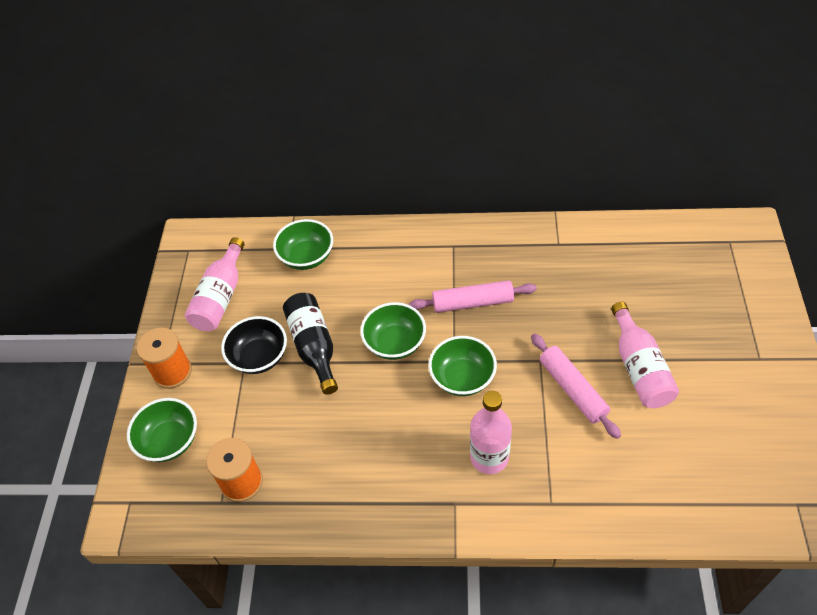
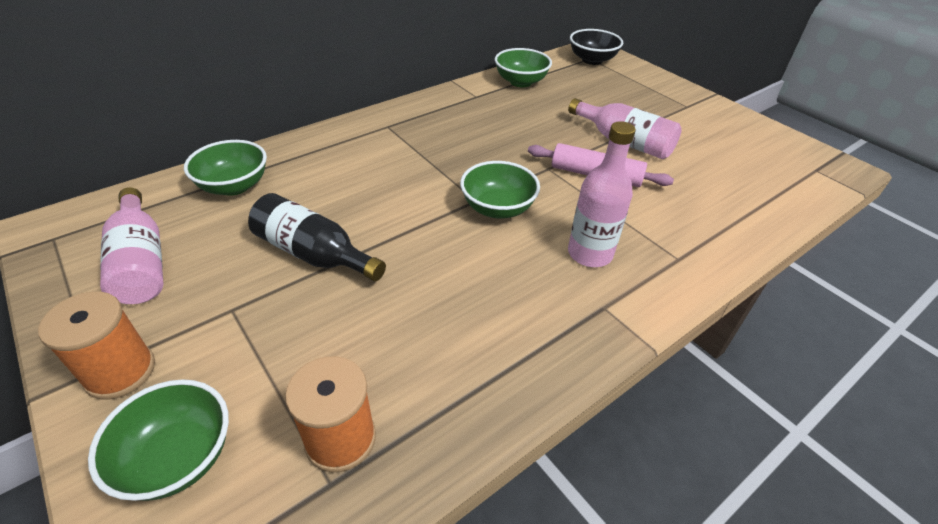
camera: 45 degrees left, 10 degrees down
(259, 357) = (248, 294): black bowl -> black bowl (592, 60)
(395, 343) = (403, 212): green bowl -> green bowl (521, 82)
(472, 302) = (447, 155): pink rolling pin -> none

